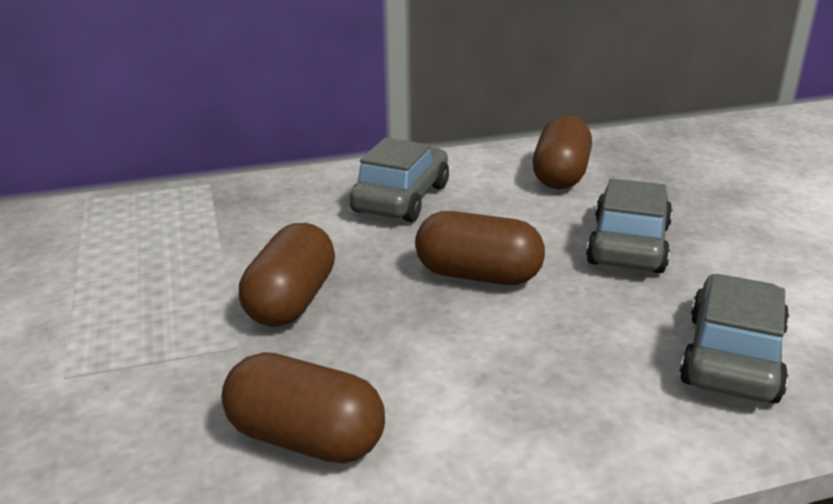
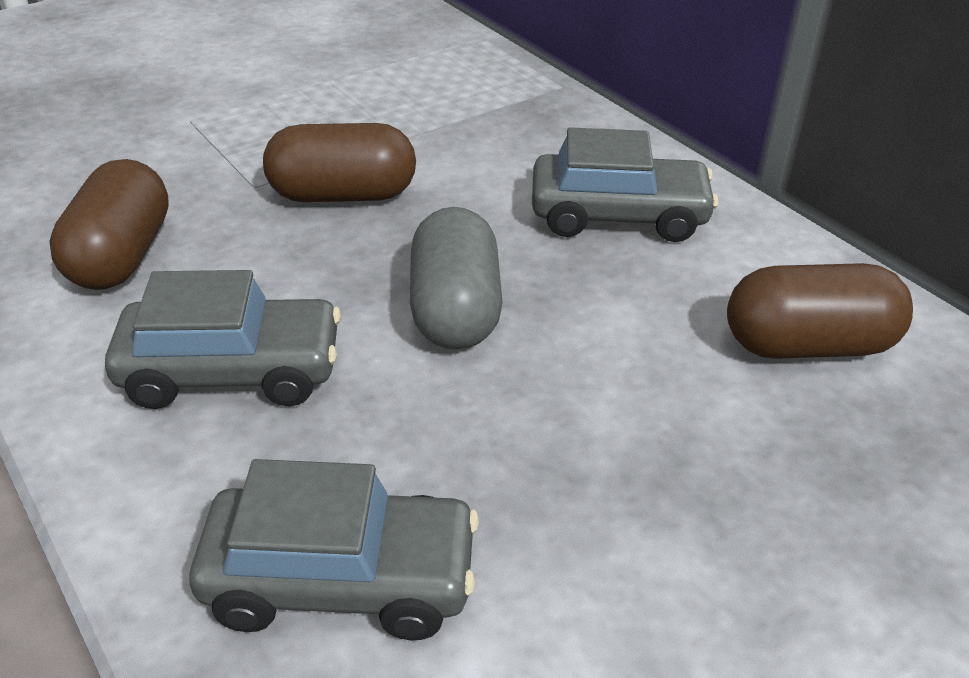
camera: 70 degrees right, 10 degrees up
(478, 275) = (455, 310): brown capsule -> grey capsule
(628, 245) = (619, 444): grey car -> grey car (232, 371)

